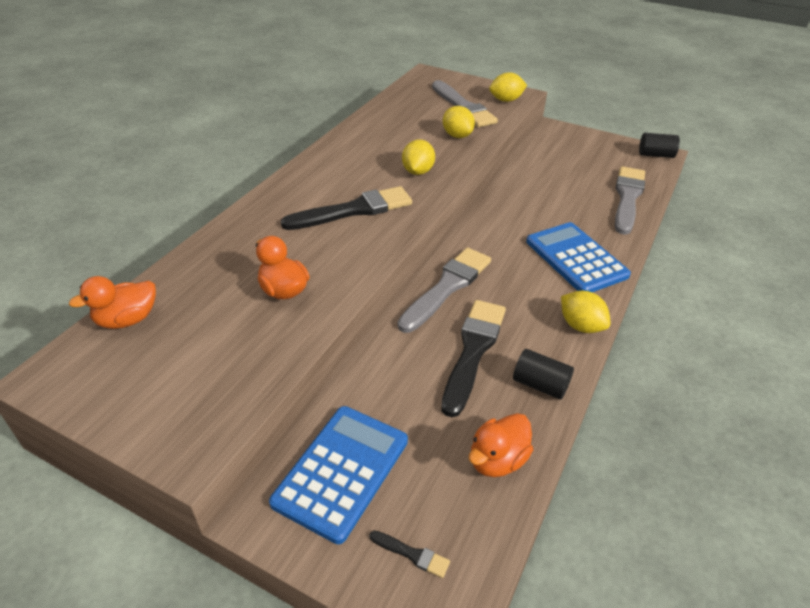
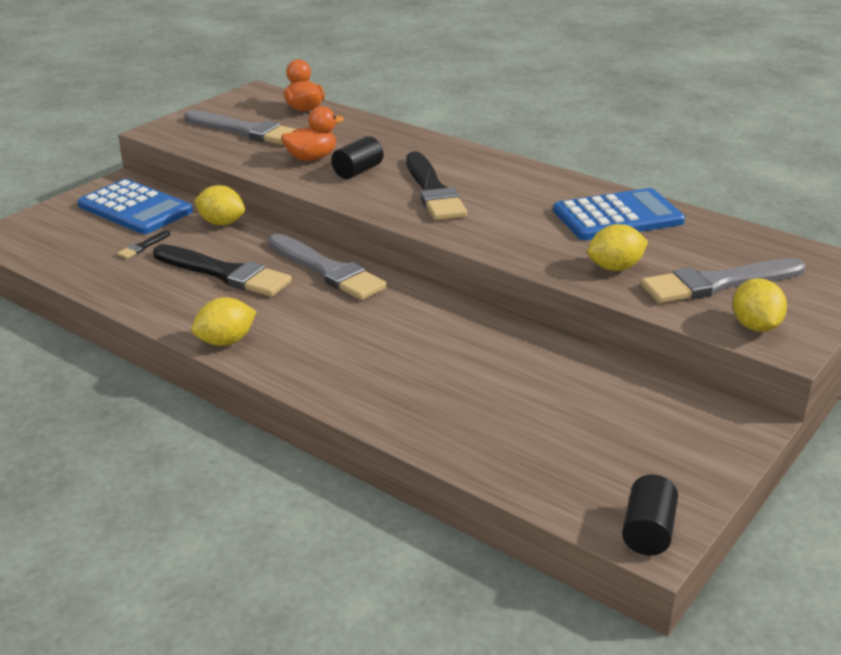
camera: 100 degrees right, 10 degrees down
(412, 554) = (49, 228): black brush -> black brush (143, 246)
(418, 171) = (512, 231): yellow lemon -> yellow lemon (221, 223)
(497, 460) = (96, 268): orange duck -> none
(540, 385) = (160, 301): black cylinder -> black cylinder (358, 171)
(576, 258) = (348, 364): blue calculator -> blue calculator (617, 216)
(627, 198) = (491, 450): grey brush -> grey brush (246, 131)

